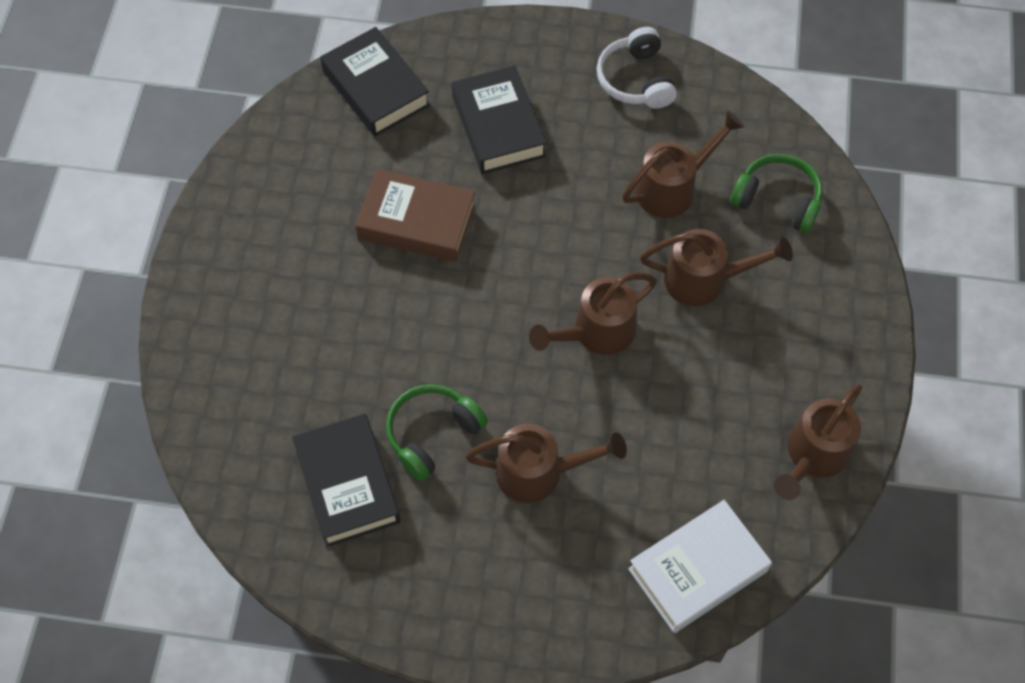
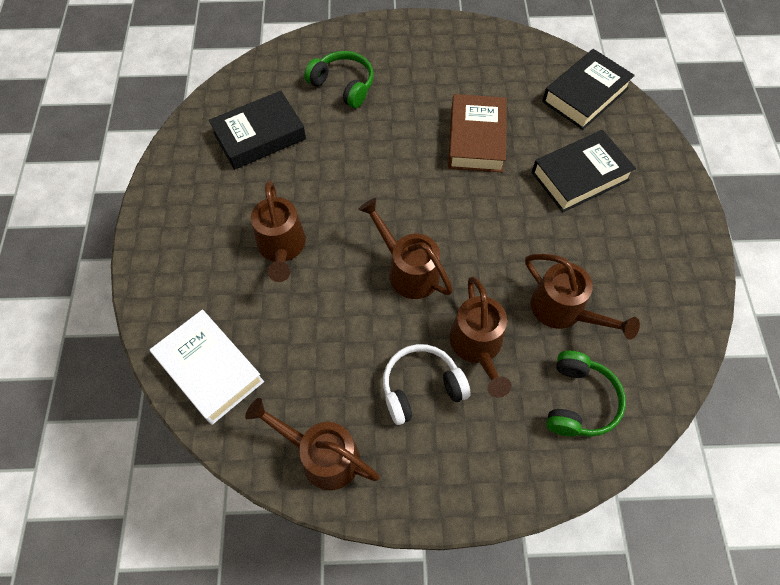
camera: 80 degrees right, 0 degrees up
(432, 434) = (303, 177): green headphones -> green headphones (343, 85)
(635, 80) = (666, 268): white headphones -> white headphones (421, 387)

